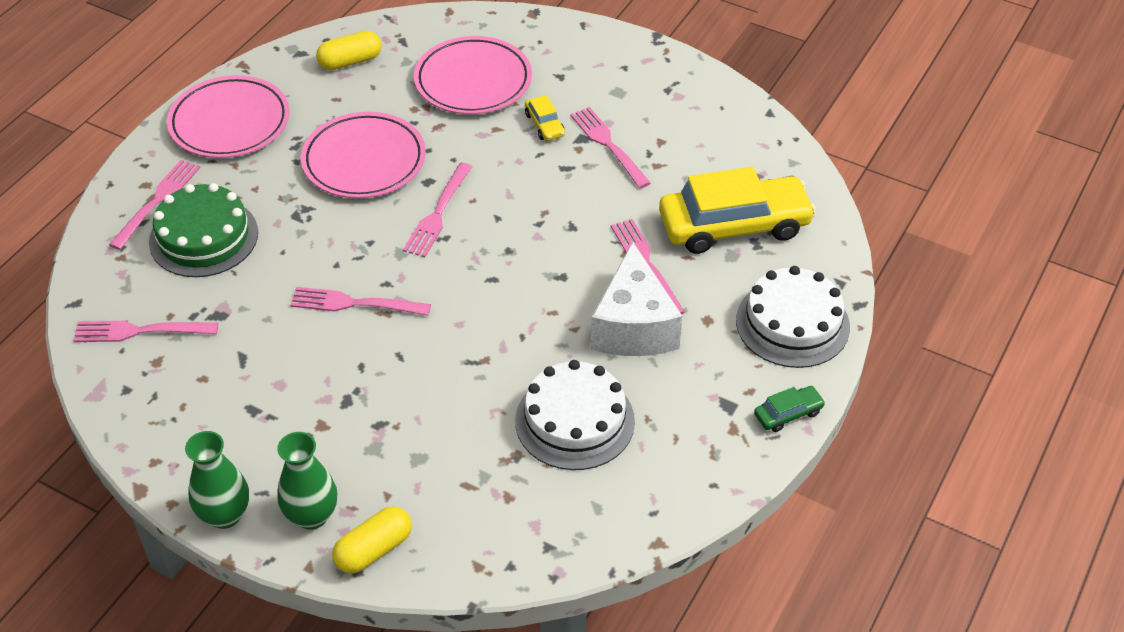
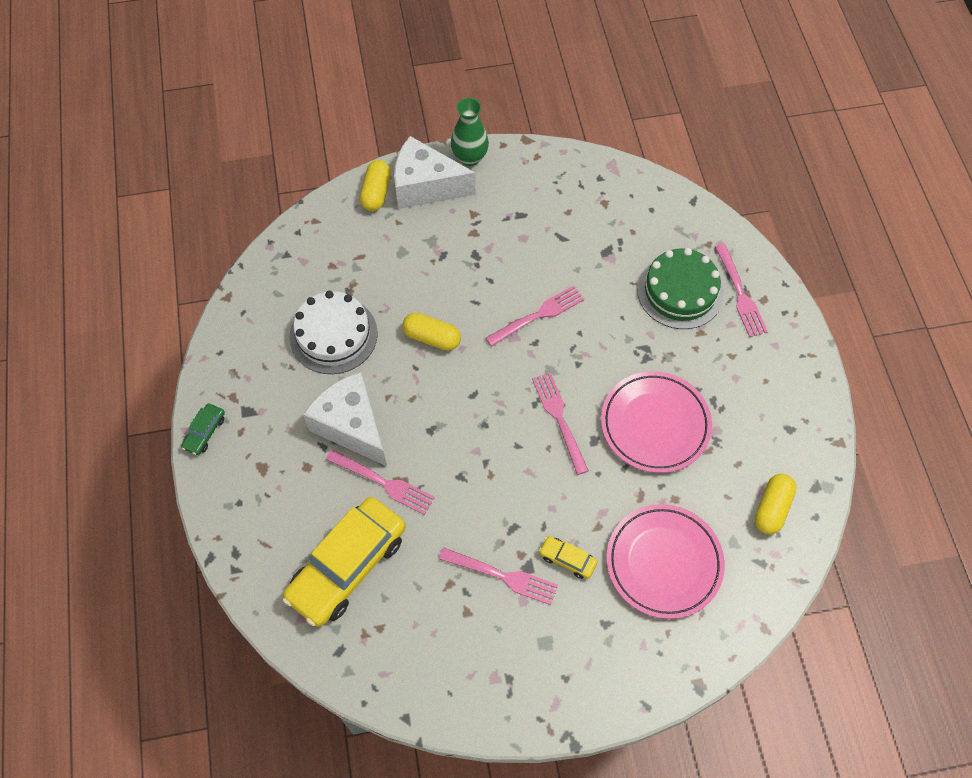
camera: 140 degrees right, 15 degrees up
(140, 331) = (636, 212): pink fork -> none
(230, 122) = (779, 386): pink plate -> none
(312, 515) = (426, 186): green vase -> white cheese
(478, 352) = (432, 337): none -> yellow capsule
(792, 323) = (246, 506): white cake -> none

